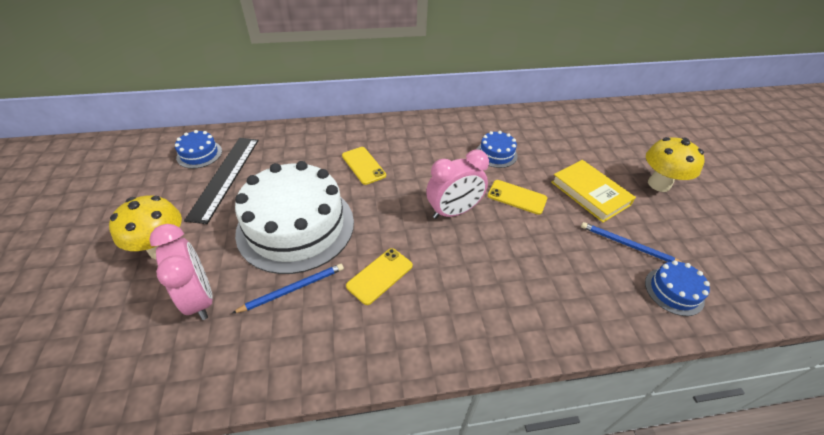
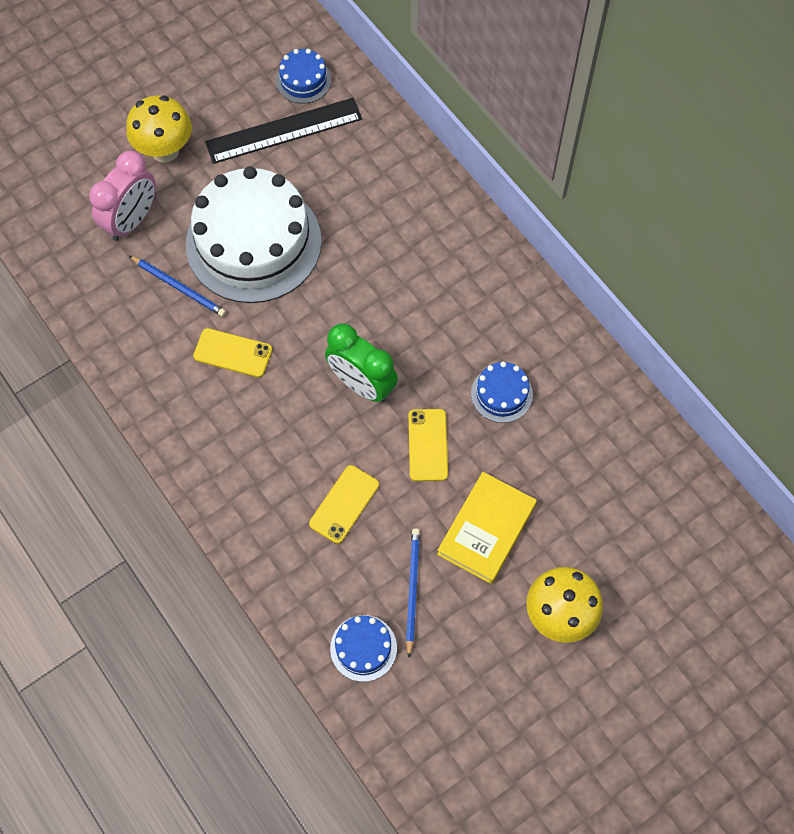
camera: 65 degrees right, 20 degrees up
(363, 165) = (385, 254): yellow phone -> yellow phone (344, 504)
(453, 212) = (362, 384): pink clock -> green clock

